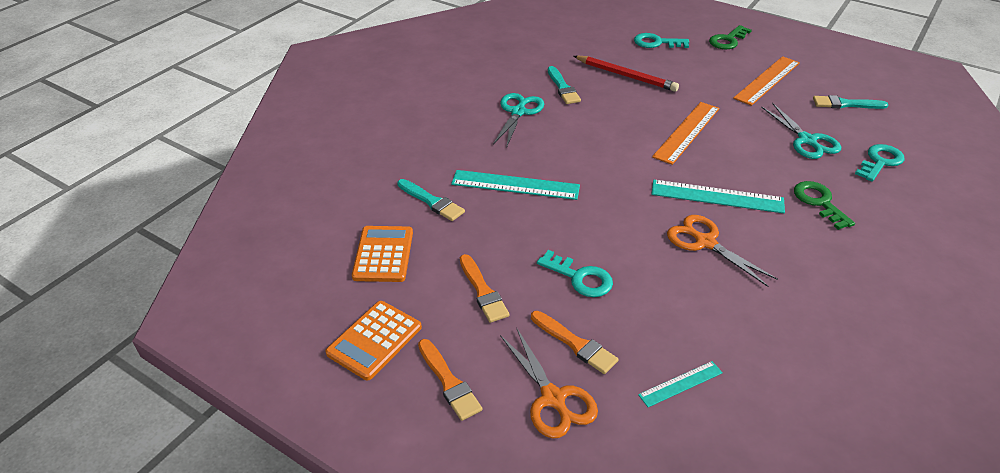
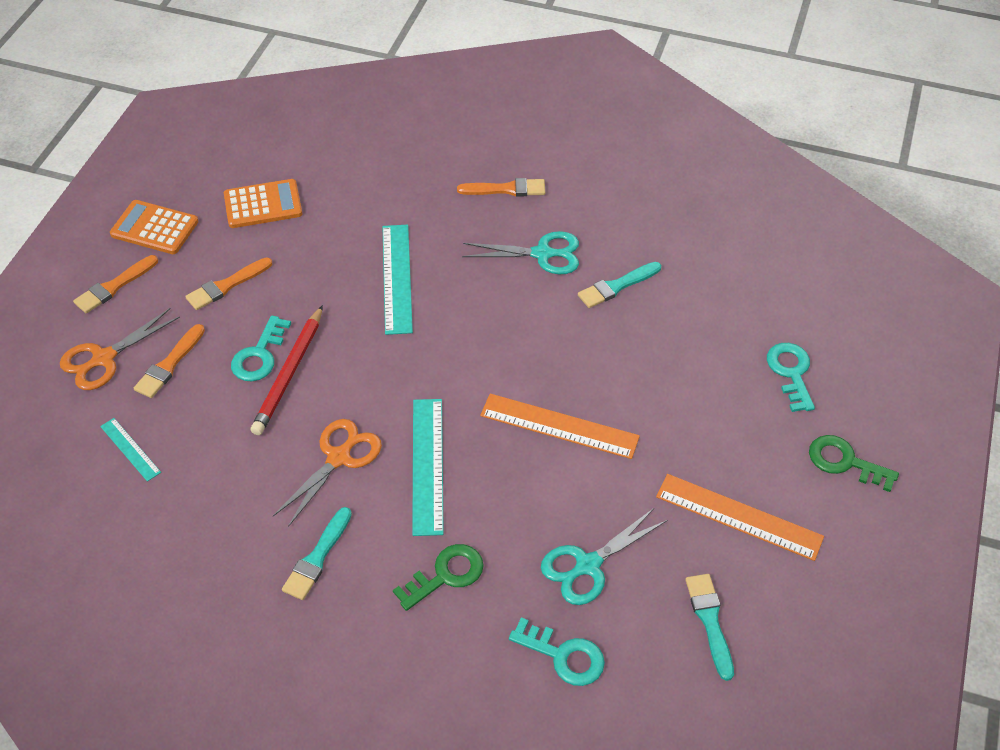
camera: 75 degrees right, 10 degrees up
(432, 202) = (350, 219): turquoise brush -> turquoise brush (317, 557)
(440, 117) = (506, 189): none -> orange brush
(626, 76) = (676, 347): red pencil -> red pencil (289, 373)

